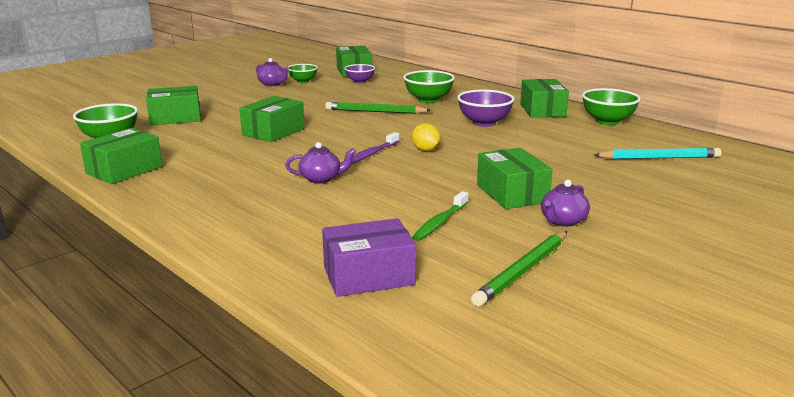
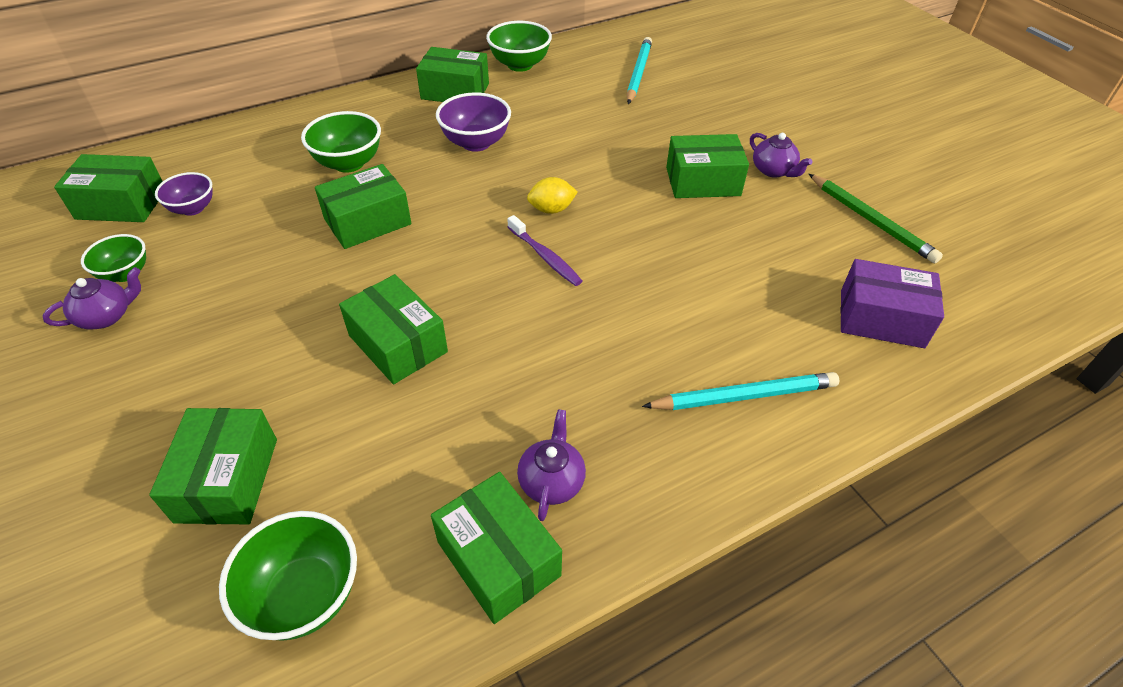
camera: 75 degrees left, 25 degrees up
(255, 222) = (744, 396): none -> turquoise pencil
(321, 179) = (617, 317): purple teapot -> purple teapot (551, 481)
(368, 275) = (881, 318): purple box -> purple box turned 75 degrees counterclockwise
(375, 111) = (367, 221): green pencil -> green box
(440, 222) = (765, 245): green toothbrush -> none

